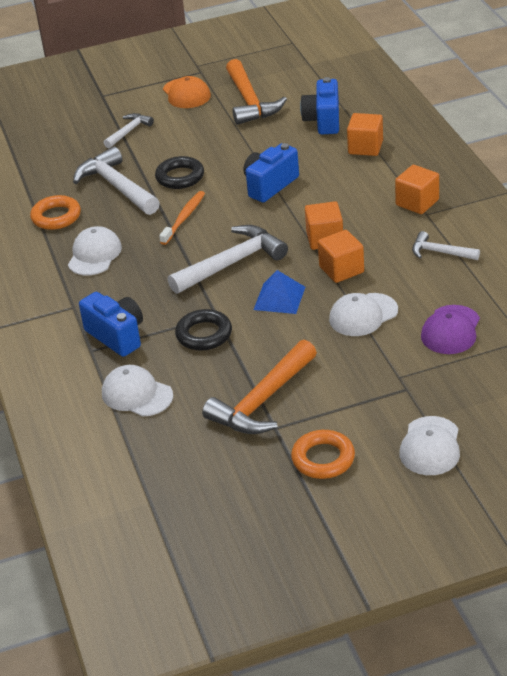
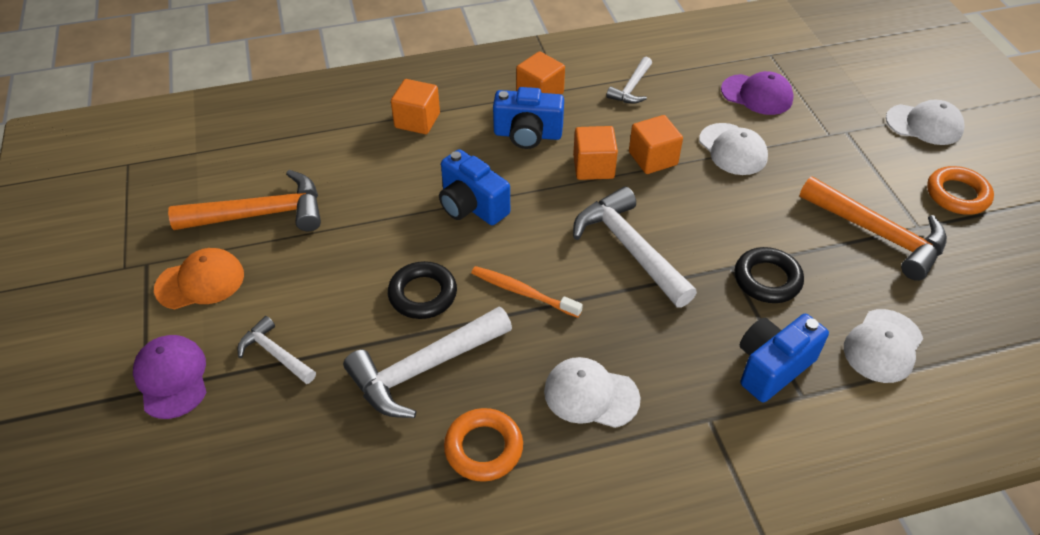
camera: 90 degrees left, 10 degrees up
(111, 101) = (172, 378): none -> purple cap
(279, 298) = (700, 211): blue pyramid -> none
(323, 121) = (343, 149): blue camera -> blue camera (527, 134)

